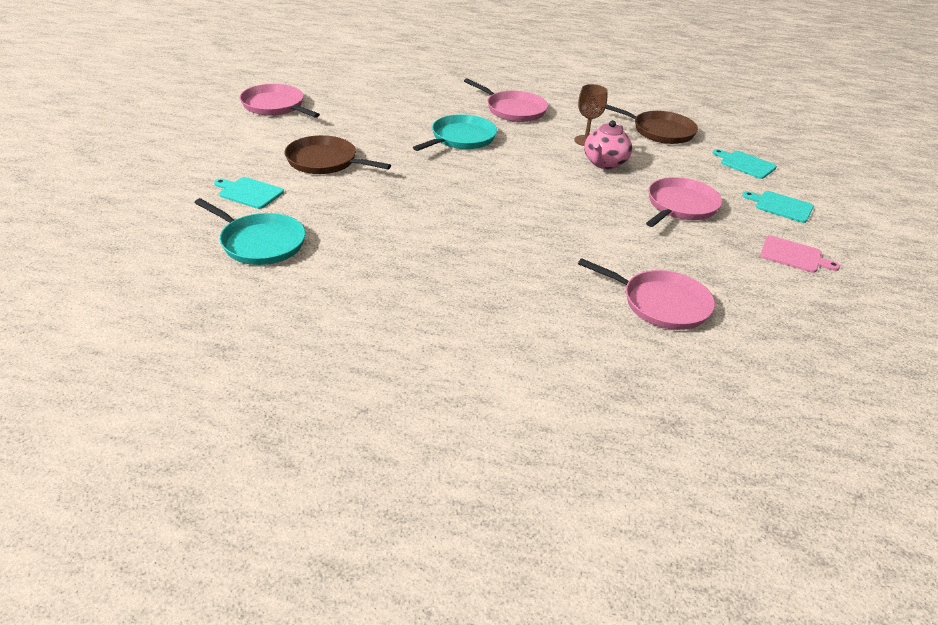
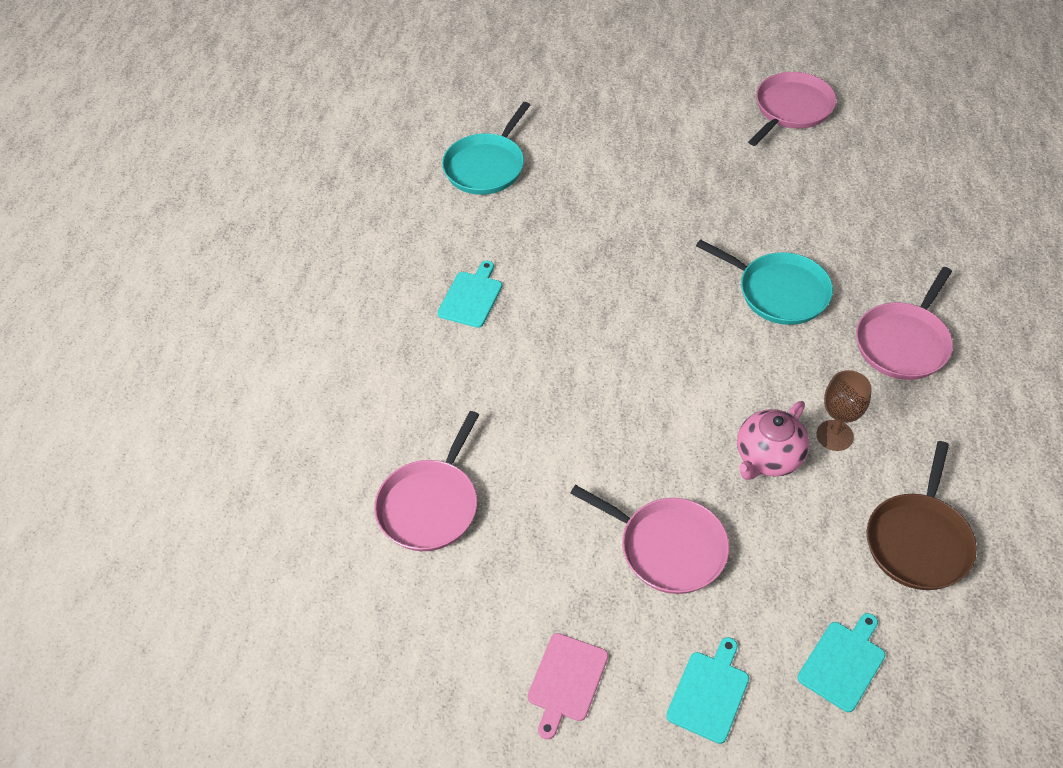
camera: 90 degrees right, 15 degrees up
(249, 193) = (577, 137): turquoise cutting board -> turquoise cutting board (471, 297)
(325, 161) = (665, 178): brown pan -> none
(604, 163) = (768, 458): pink teapot -> pink teapot turned 75 degrees counterclockwise

